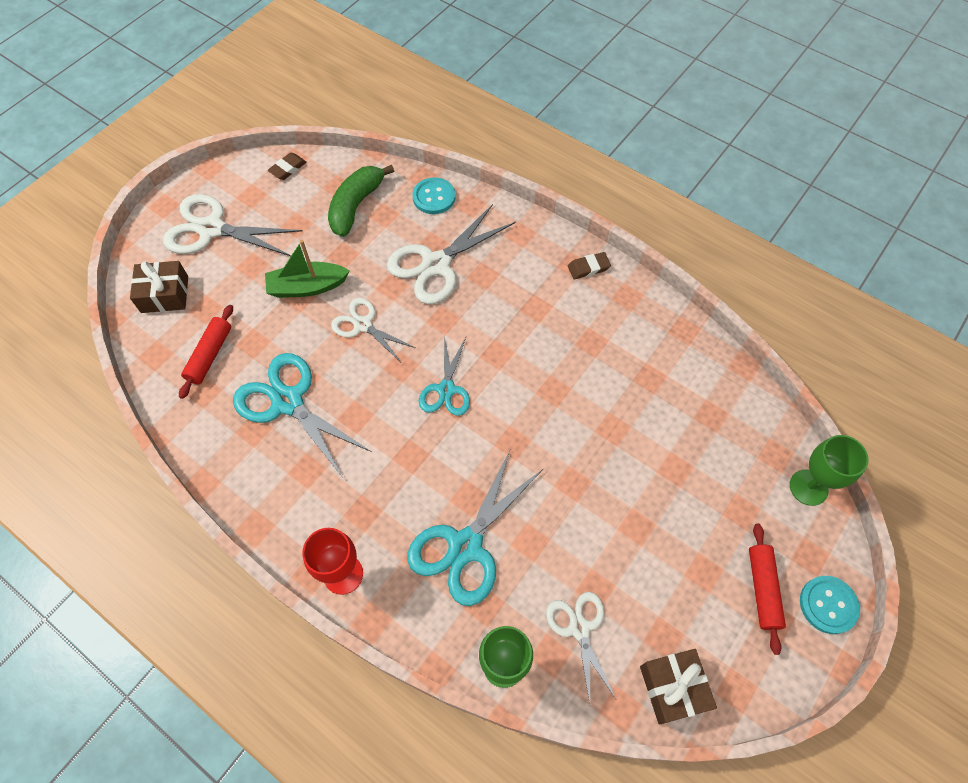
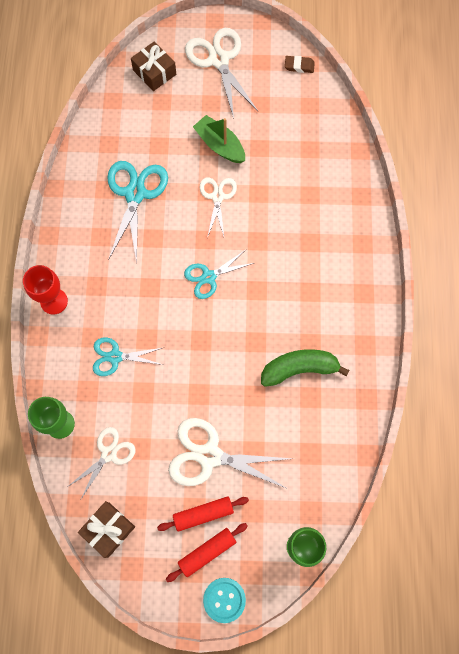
camera: 55 degrees right, 10 degrees up
(210, 355) = (134, 129): red rolling pin -> red rolling pin (203, 514)
(356, 206) = (303, 127): green banana -> green banana (299, 369)
(434, 197) = (348, 169): turquoise button -> none
(436, 264) = (296, 208): white scissors -> white scissors (210, 455)
(465, 546) = (115, 356): turquoise scissors -> turquoise scissors, size x0.61
(588, 268) = (369, 305): brown eraser -> none

